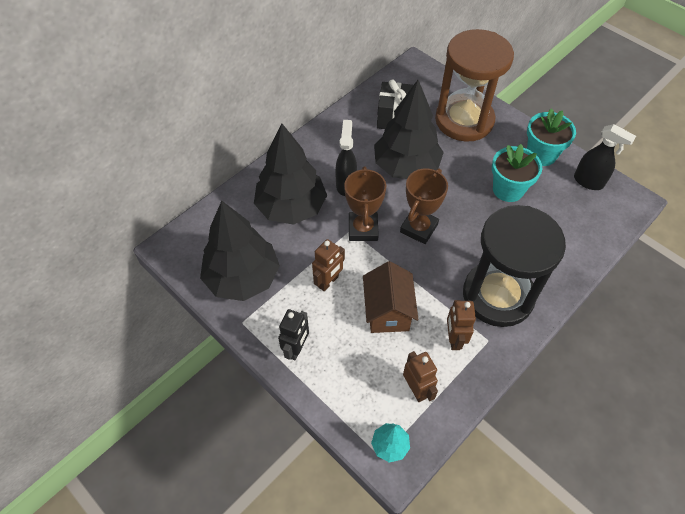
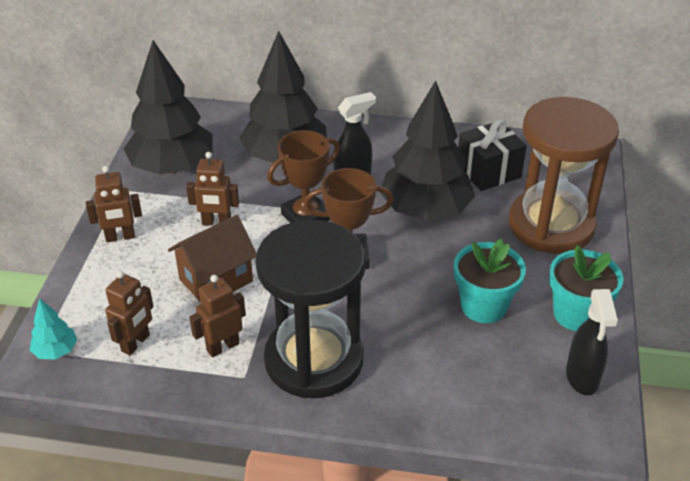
camera: 55 degrees right, 15 degrees down
(296, 349) = (120, 237): black robot -> brown robot

